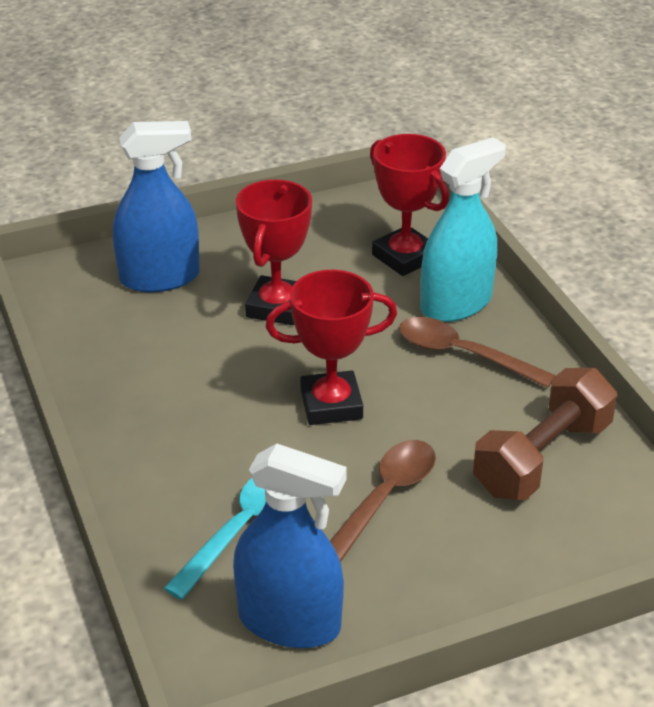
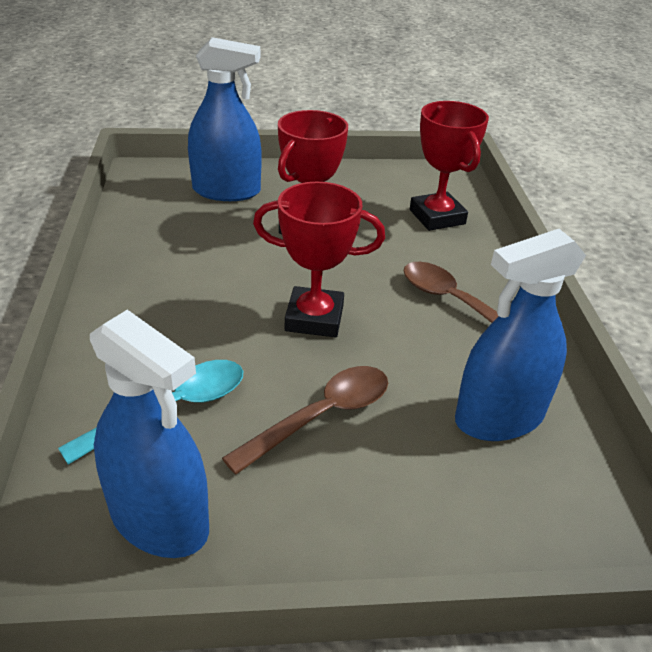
camera: 15 degrees right, 0 degrees up
(456, 304) = (467, 261): turquoise spray bottle -> none
(542, 458) = (499, 417): brown dumbbell -> blue spray bottle

